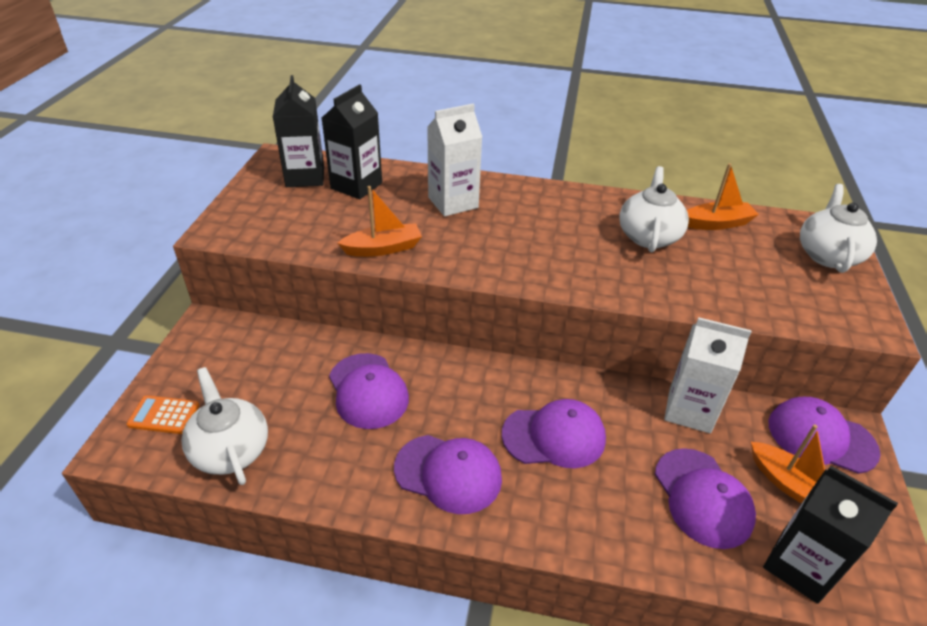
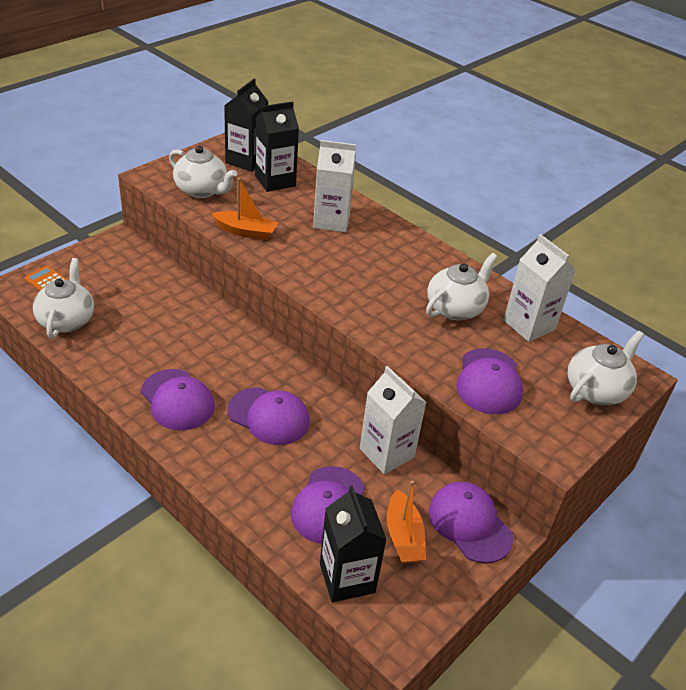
camera: 30 degrees right, 0 degrees up
(291, 225) = (202, 190): none -> white teapot
(368, 391) = (178, 328): purple cap -> purple cap (489, 381)
(717, 223) = (529, 325): orange boat -> white carton

